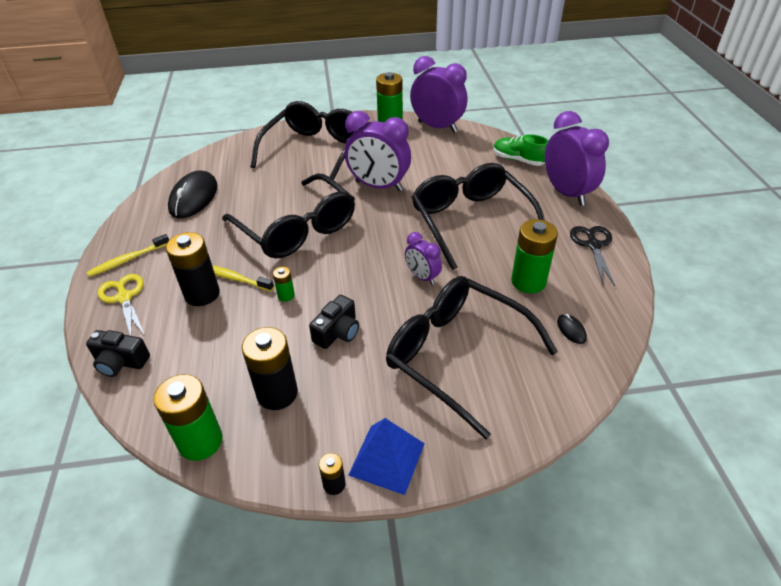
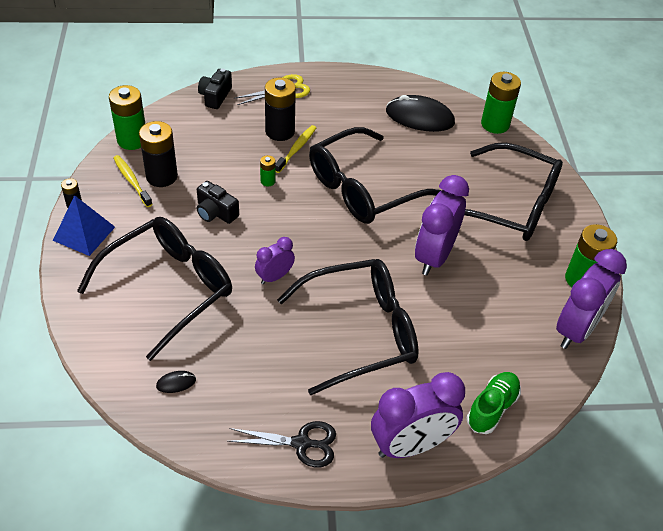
camera: 90 degrees right, 5 degrees up
(128, 260) = (331, 86): yellow toothbrush -> yellow toothbrush (132, 181)
(528, 281) = (251, 363): green battery -> green battery (495, 124)

